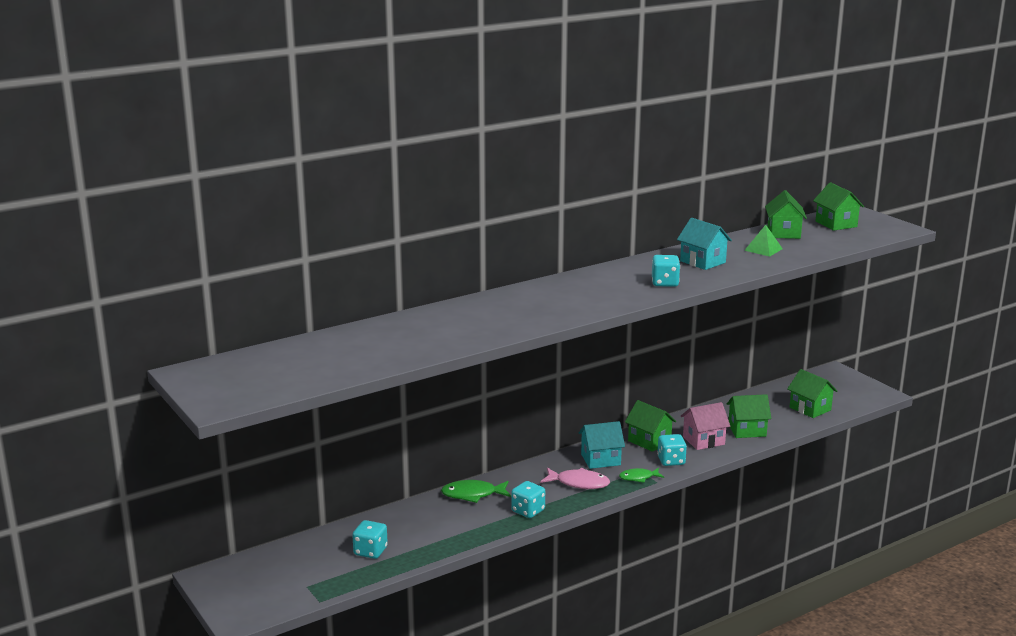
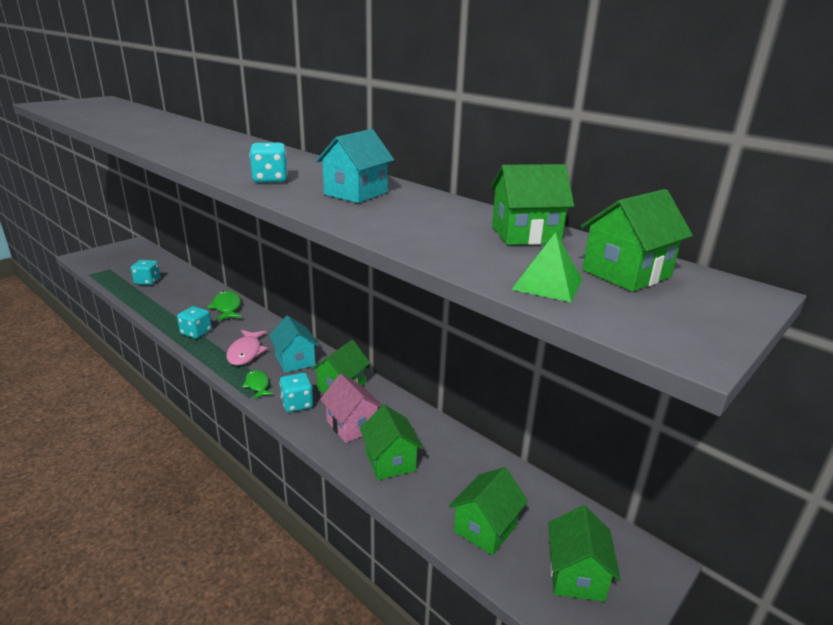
camera: 75 degrees right, 5 degrees up
(763, 249) = (430, 222): green pyramid -> green pyramid (547, 284)
(844, 391) = (576, 575): none -> green house

